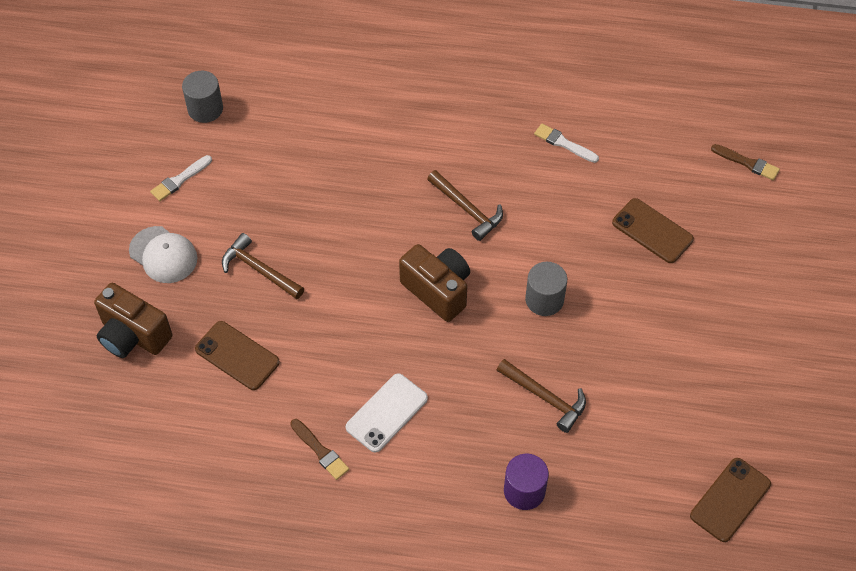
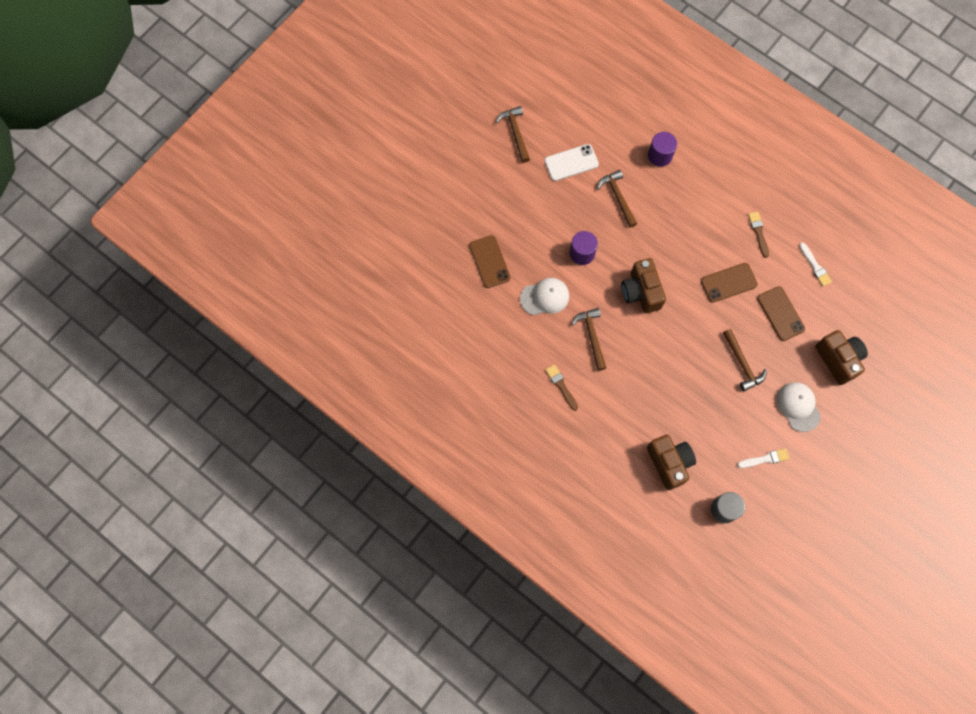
camera: 150 degrees left, 15 degrees up
(293, 123) = (669, 463): none -> brown camera
(386, 413) = (710, 234): white phone -> white phone (571, 163)
(544, 300) = (582, 253): grey cylinder -> purple cylinder
(555, 224) = (544, 297): none -> white cap
(564, 143) = (502, 350): white brush -> white brush (815, 266)
(730, 500) = (556, 97): brown phone -> brown phone (728, 282)
(746, 414) = (515, 133): none -> brown hammer
(747, 163) = (399, 274): brown brush -> brown brush (561, 386)

